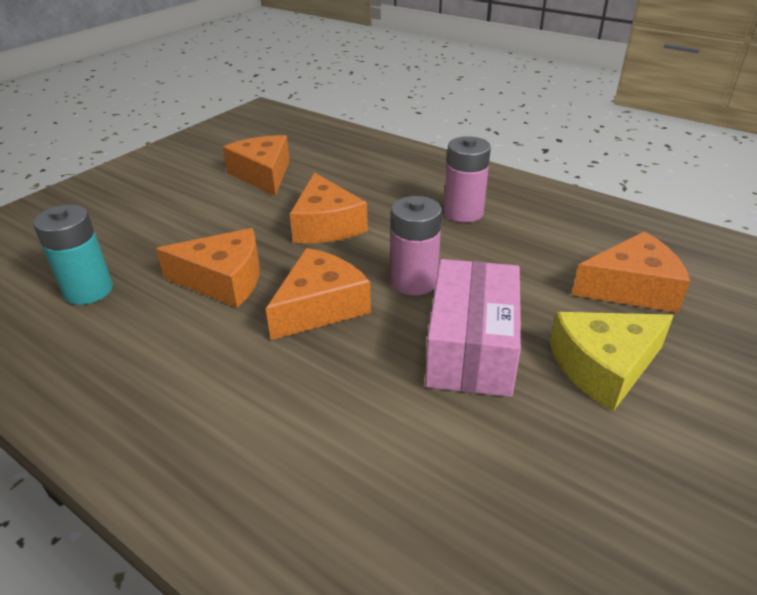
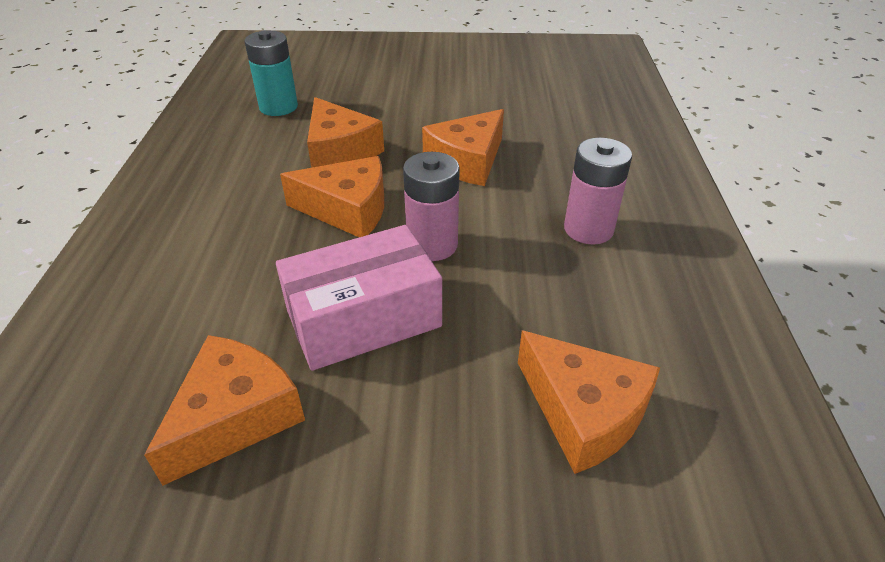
camera: 55 degrees right, 5 degrees up
(263, 174) = (507, 97): orange cheese -> orange cheese (235, 417)
(603, 367) = (408, 429): yellow cheese -> none

